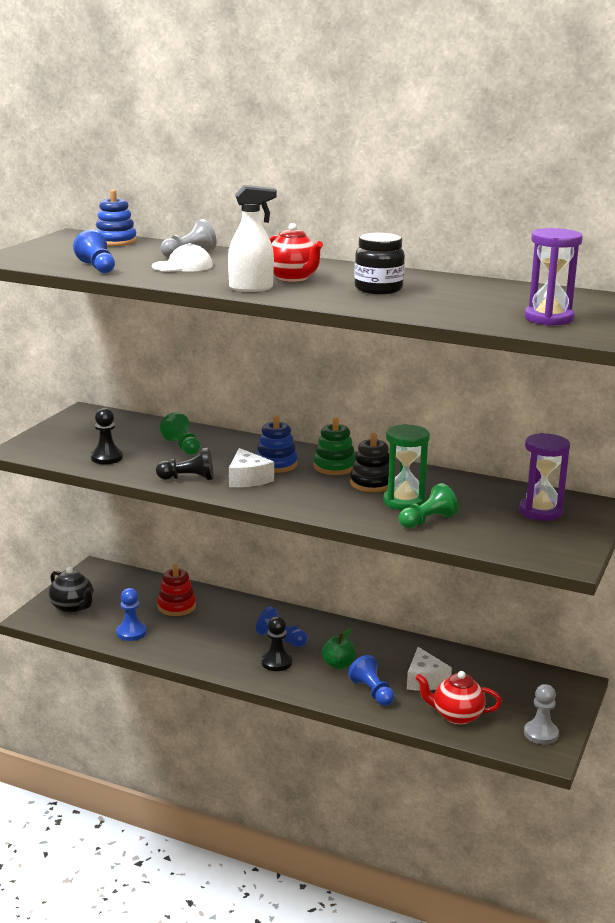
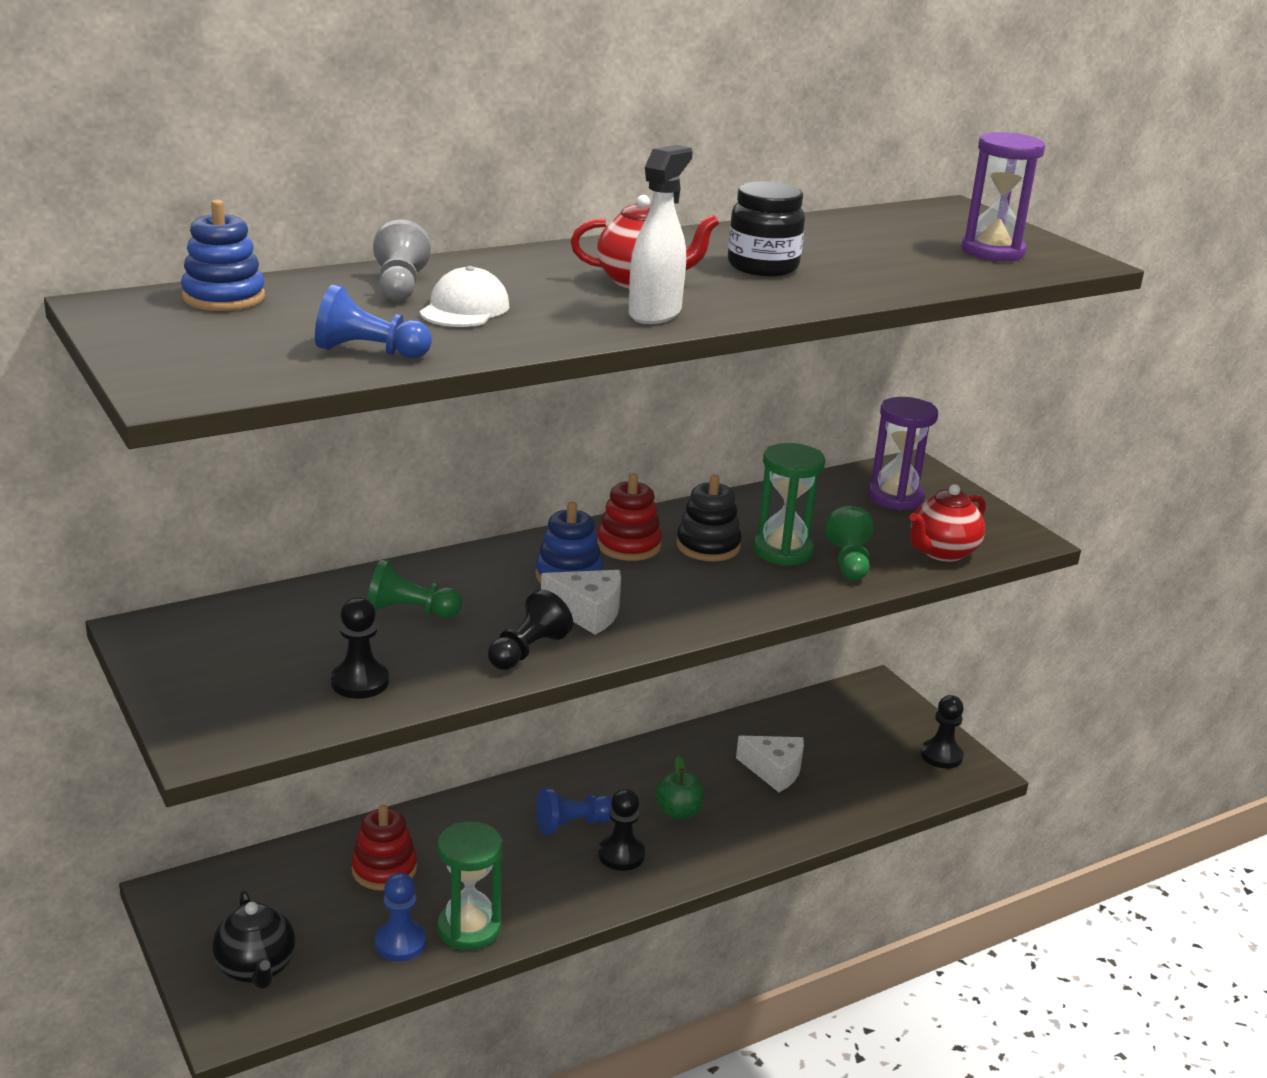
camera: 55 degrees left, 5 degrees up
(73, 608) = (256, 969): black teapot -> black teapot turned 75 degrees clockwise
(163, 645) = (469, 929): none -> green hourglass
(334, 466) = (628, 545): green stacking toy -> red stacking toy
(372, 692) = (760, 818): blue pawn -> none
(456, 716) = (861, 788): red teapot -> red teapot (942, 552)
(541, 734) = (941, 755): grey pawn -> black pawn

